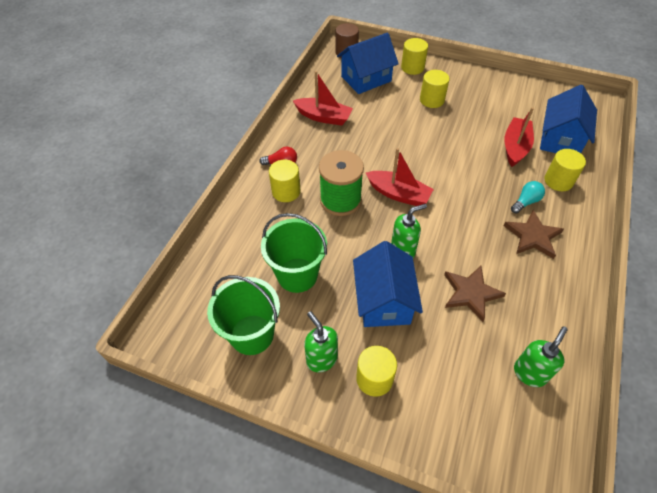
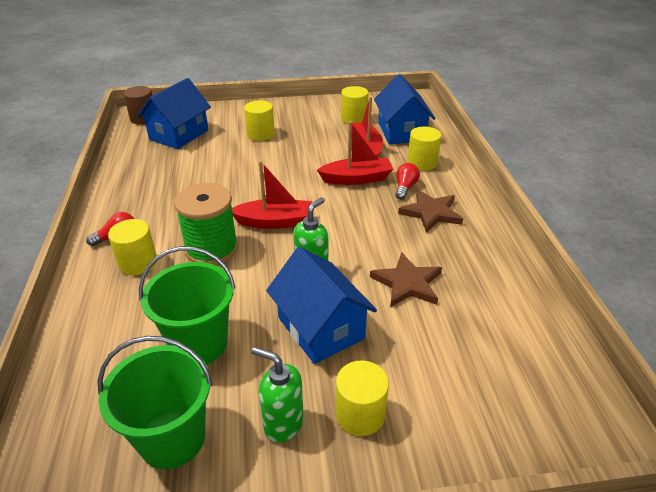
camera: 30 degrees left, 15 degrees down
(323, 117) = (147, 179): red boat -> red boat (356, 179)
(412, 67) = (224, 114): yellow cylinder -> yellow cylinder (354, 119)
(525, 202) = (405, 188): turquoise light bulb -> red light bulb
(529, 373) = (512, 331): green soap dispenser -> none

